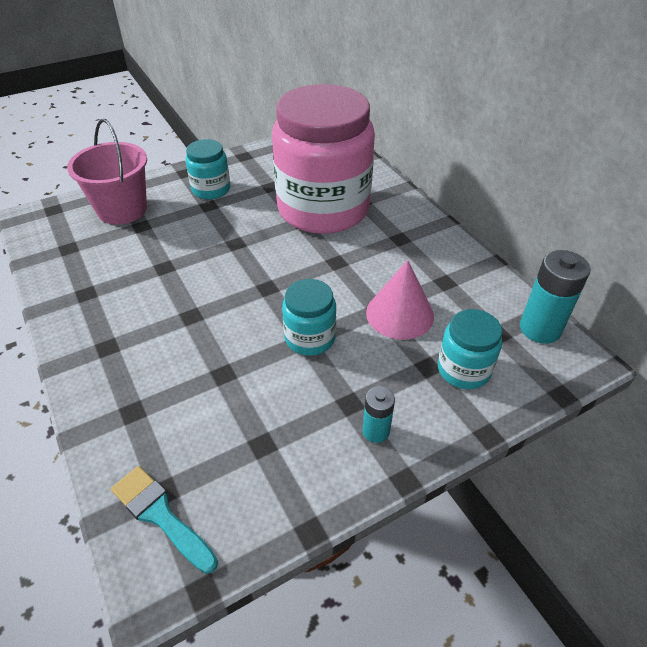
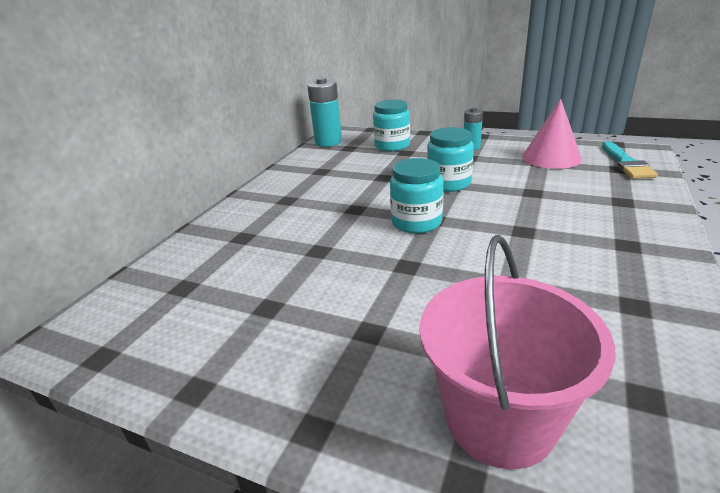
camera: 125 degrees left, 15 degrees down
(211, 189) = (331, 355): turquoise jar -> turquoise jar (416, 222)
(323, 209) = (281, 249): pink jar -> none
(400, 314) = (376, 171): pink cone -> pink cone (551, 157)

